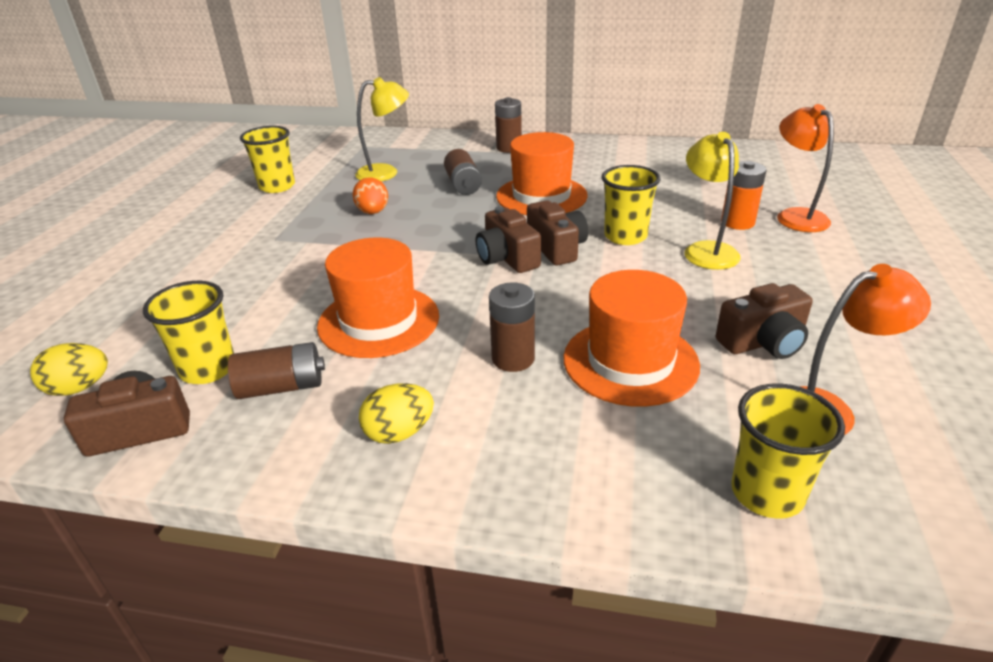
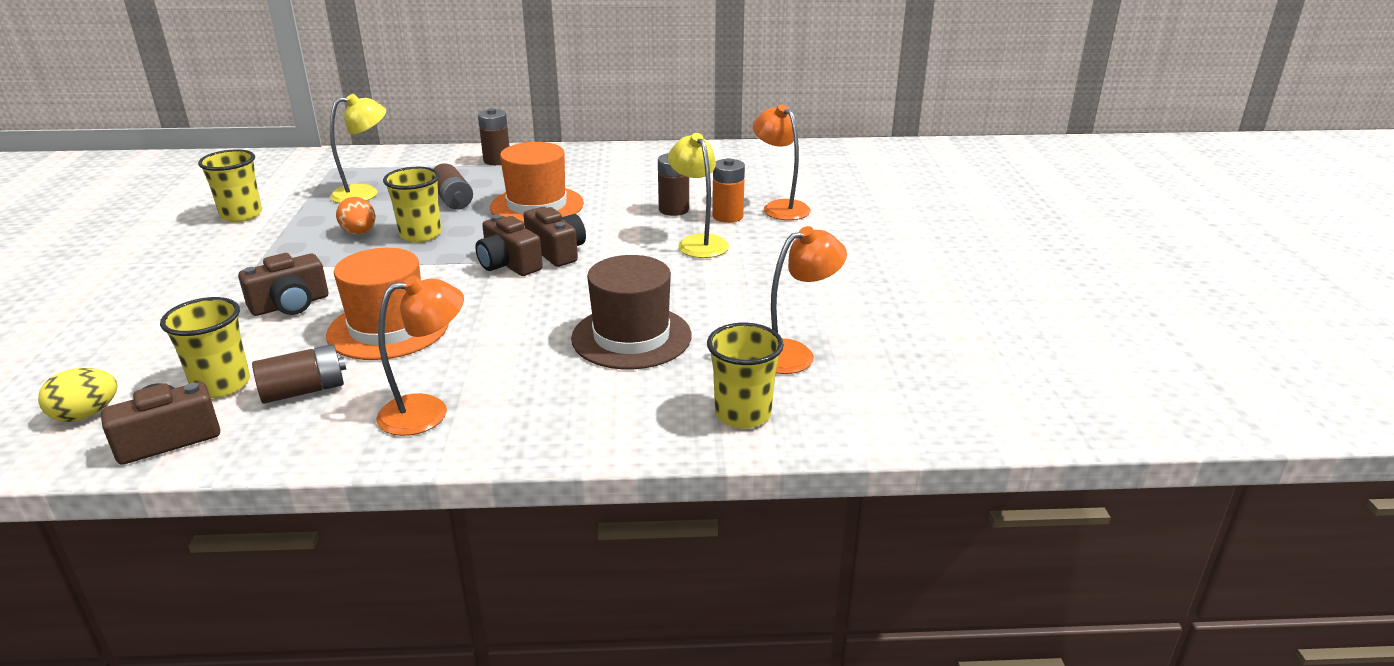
camera: 15 degrees left, 5 degrees down
(399, 433) = (428, 411): yellow egg -> orange lamp
(513, 358) = (525, 345): brown battery -> brown battery (674, 210)
(625, 236) = (623, 236): yellow cup -> yellow cup (420, 235)
(630, 361) = (631, 337): orange hat -> brown hat
(763, 342) = (746, 311): brown camera -> brown camera (290, 305)

